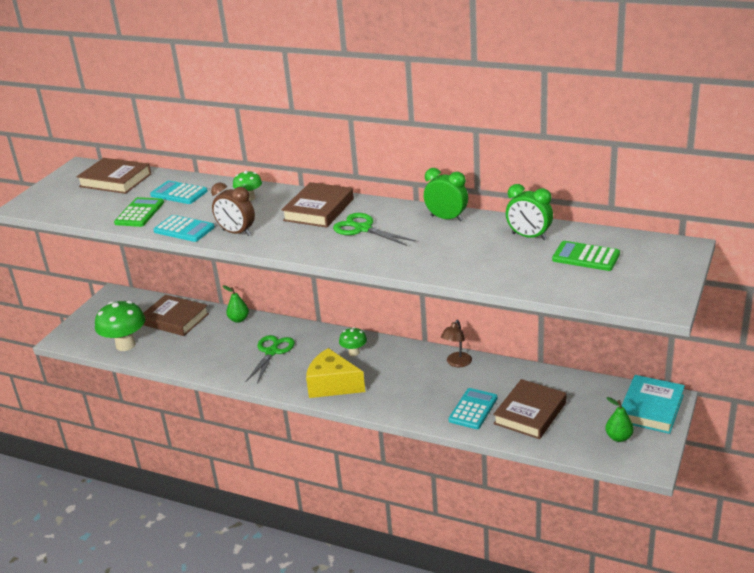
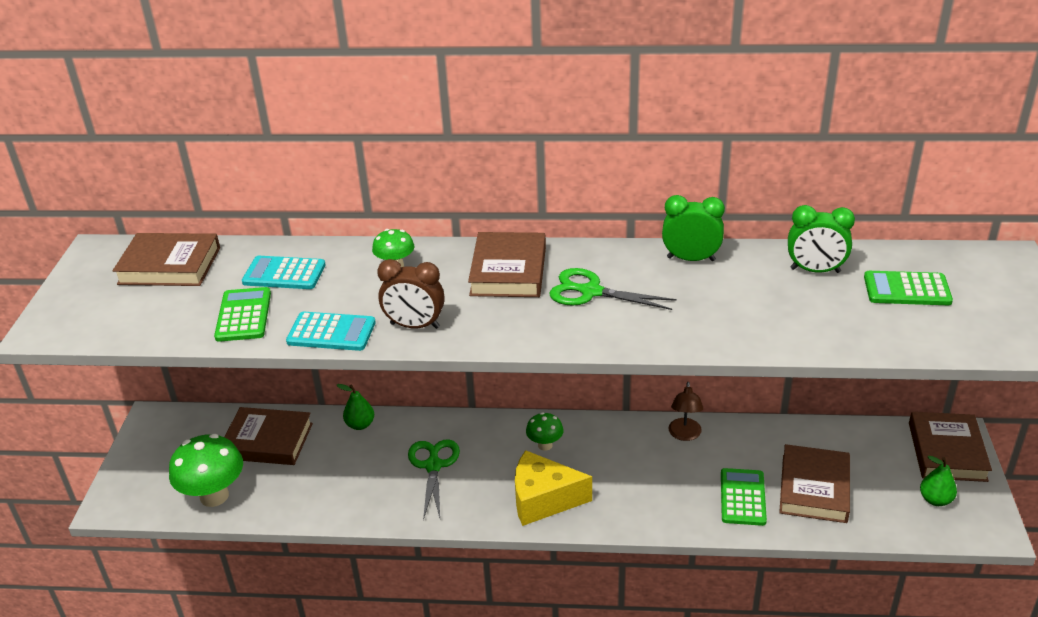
camera: 20 degrees left, 5 degrees up
(473, 409) = (742, 497): turquoise calculator -> green calculator
(651, 408) = (947, 451): turquoise book -> brown book

